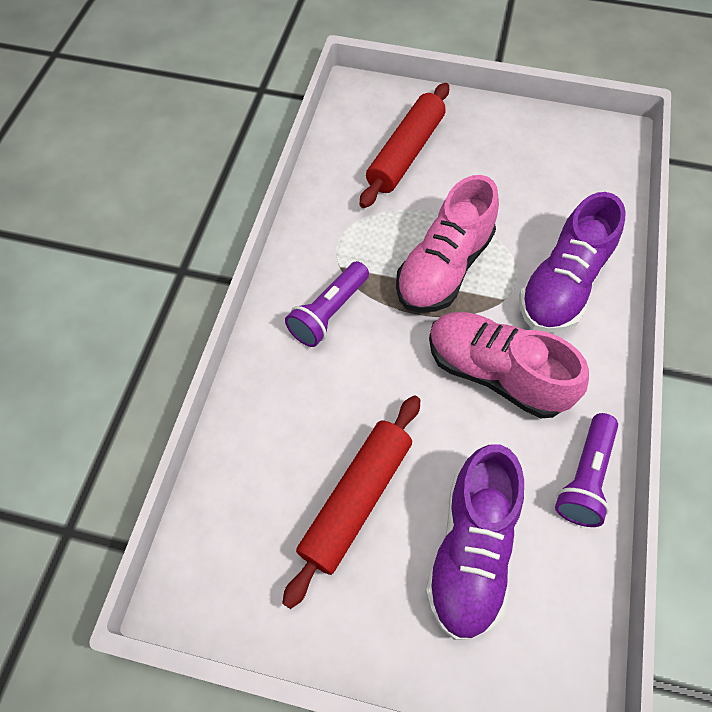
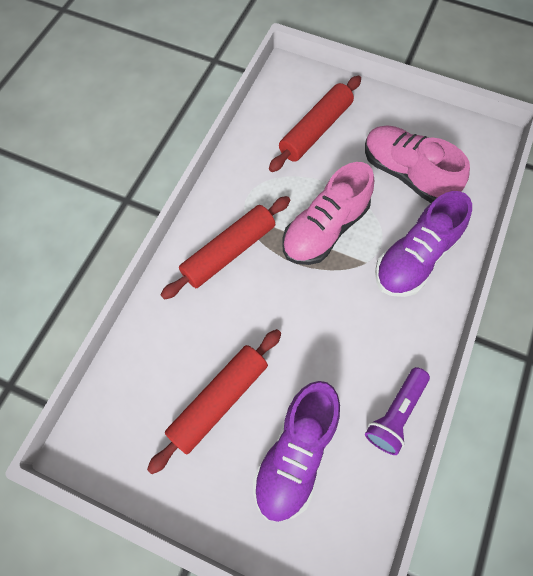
camera: 10 degrees right, 5 degrees up
(328, 313) = (228, 251): purple flashlight -> red rolling pin
(495, 373) = (346, 320): pink shoe -> pink shoe (406, 174)

